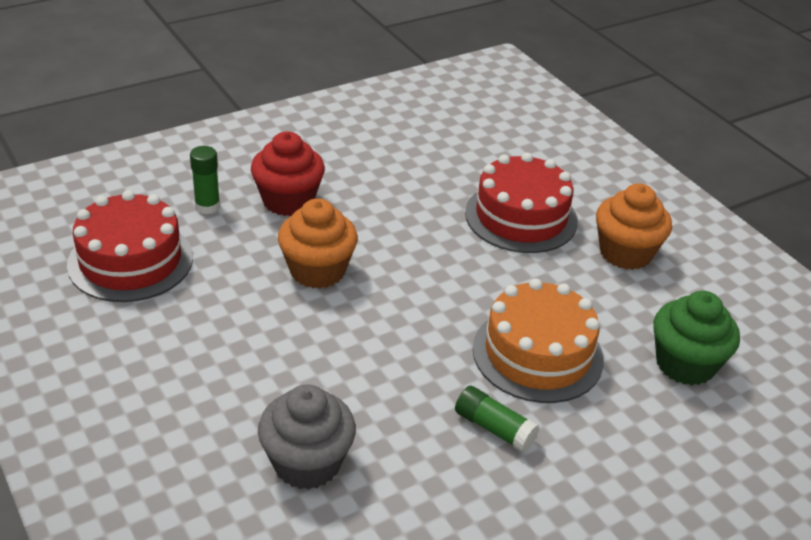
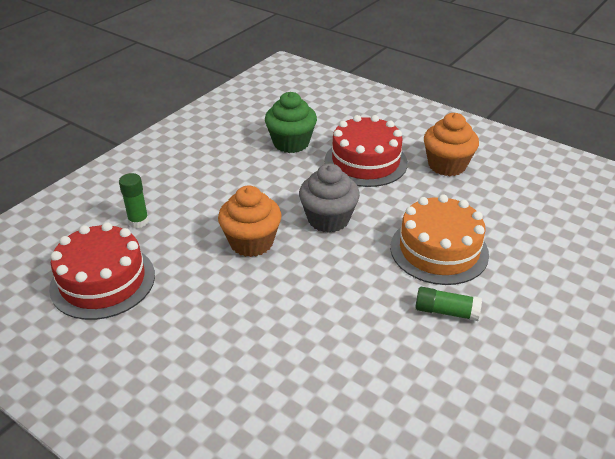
camera: 20 degrees left, 0 degrees up
(288, 201) = (197, 199): red cupcake -> none
(307, 463) = (336, 386): grey cupcake -> grey cupcake (328, 219)
(685, 364) = (532, 225): green cupcake -> green cupcake (291, 143)

